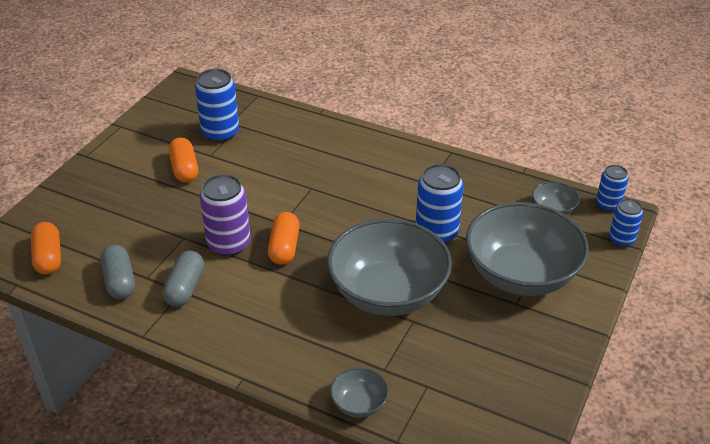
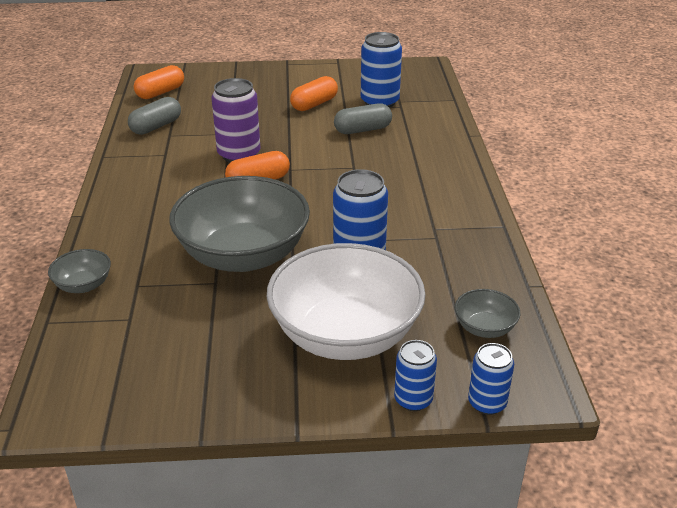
camera: 60 degrees right, 5 degrees down
(185, 288) = (170, 154): grey capsule -> grey capsule (363, 130)
(521, 274) = (345, 335): grey bowl -> white bowl
(608, 205) = (544, 372): blue can -> blue can (413, 399)

